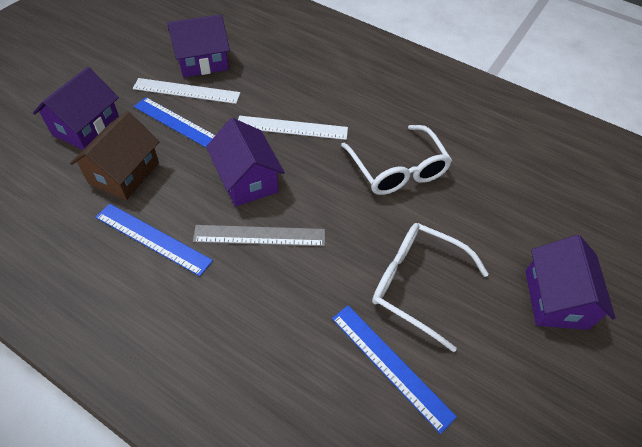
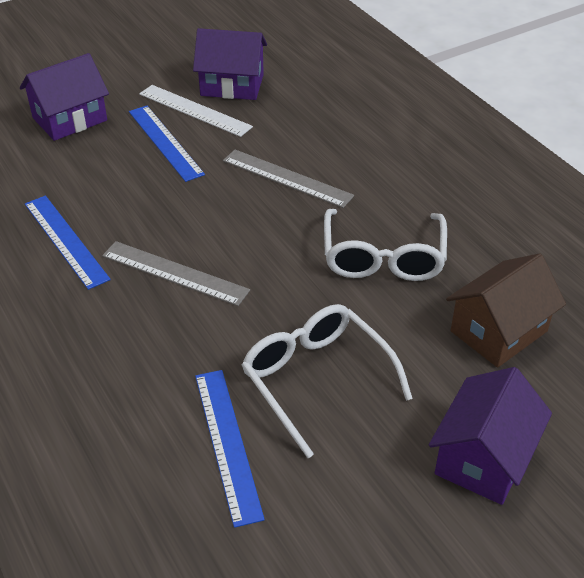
camera: 30 degrees right, 10 degrees down
(124, 173) = (78, 172): brown house -> brown house (498, 331)
(247, 180) = (199, 215): purple house -> none
(292, 128) = (287, 178): white ruler -> grey ruler

